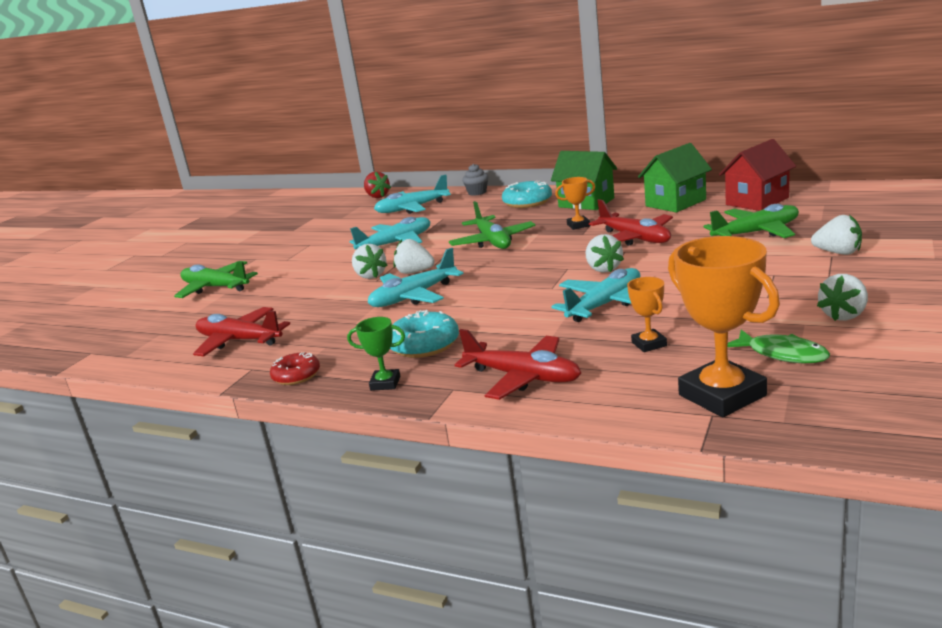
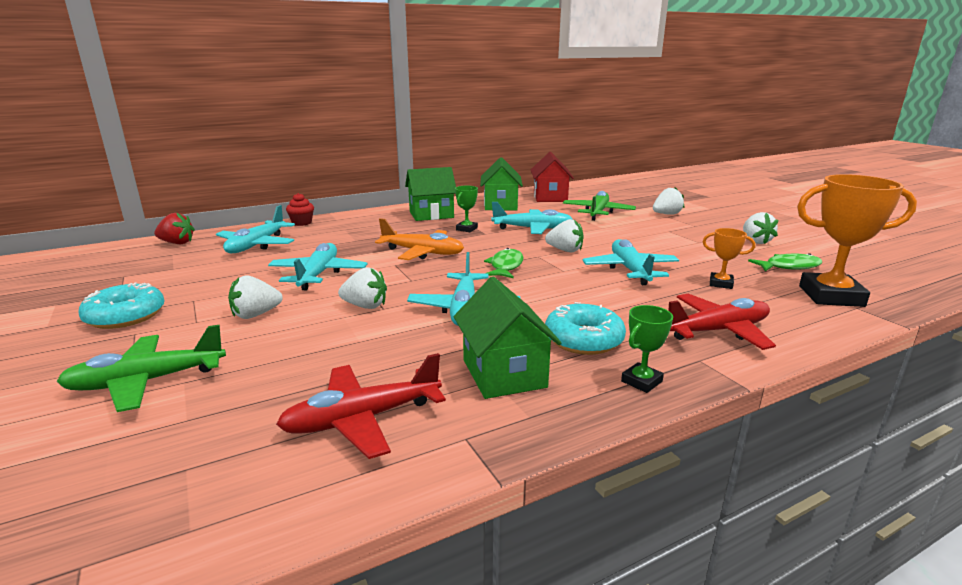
camera: 55 degrees left, 0 degrees up
(296, 375) = (540, 417): red donut -> none
(336, 346) = (504, 373): none -> green house
(414, 272) = (408, 291): white strawberry -> white strawberry (256, 315)
(477, 192) = (302, 223): grey cupcake -> red cupcake
(493, 242) = (422, 253): green plane -> orange plane
(519, 271) = (505, 266): none -> green fish
(527, 202) = (376, 222): turquoise donut -> turquoise donut (125, 316)
(578, 225) = (466, 229): orange trophy -> green trophy
(635, 238) = (533, 229): red plane -> turquoise plane

